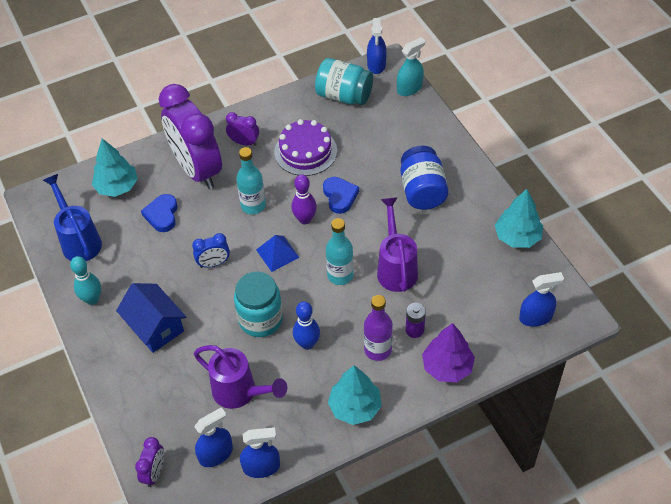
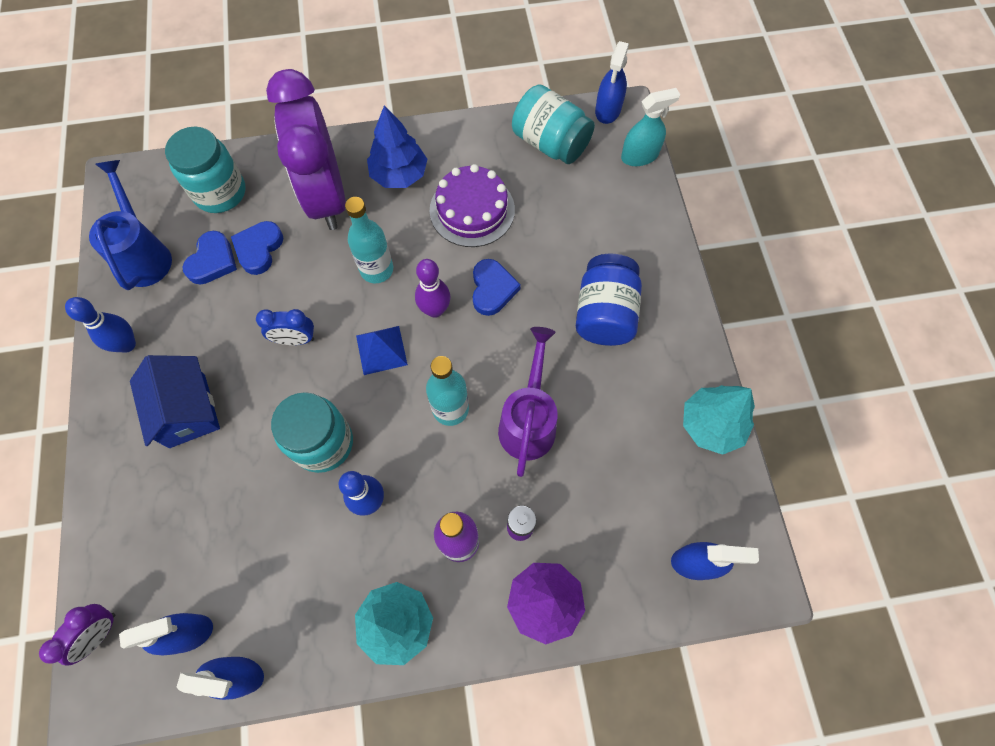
camera: 15 degrees right, 15 degrees up
(92, 299) = (127, 344): turquoise bowling pin -> blue bowling pin
(117, 187) = (220, 192): turquoise tree -> turquoise jar
(131, 231) = (212, 261): none -> blue heart
(240, 392) = (255, 547): purple watering can -> none
(244, 142) = (399, 175): purple clock -> blue tree

